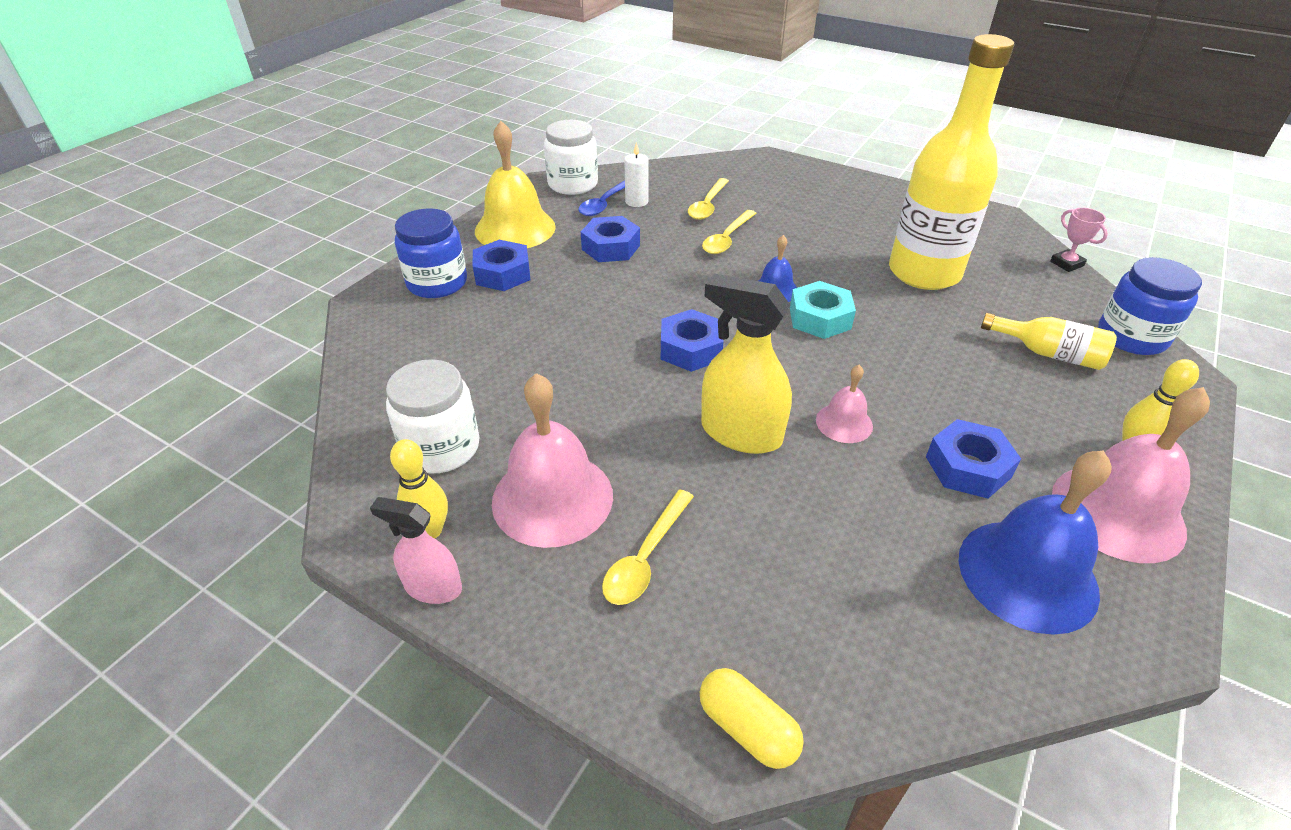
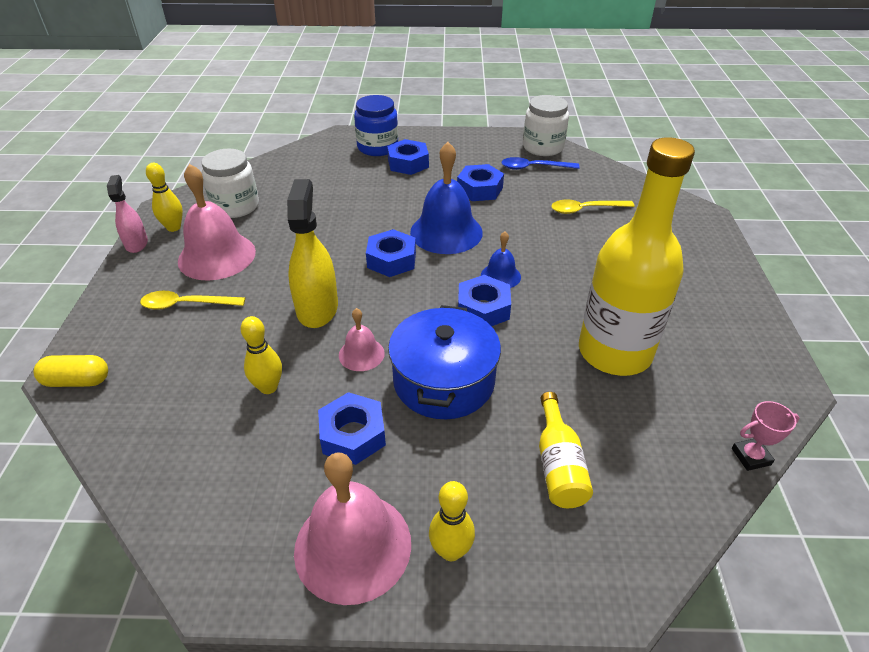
camera: 60 degrees right, 0 degrees up
(515, 228) = (462, 148): yellow bell -> none
(636, 201) = (552, 179): white candle -> none
(727, 239) = (547, 233): yellow spoon -> none
(747, 728) = (77, 381): yellow capsule -> yellow capsule turned 75 degrees clockwise
(820, 318) = (483, 308): turquoise nut -> blue nut
(863, 514) = (268, 387): none -> yellow bowling pin
(915, 380) = (444, 381): none -> blue pot
(1027, 574) = (249, 492): blue bell -> blue bell (446, 232)
(1066, 263) = (751, 456): pink trophy -> pink trophy turned 45 degrees clockwise
(1131, 337) = (652, 533): blue jar -> none

